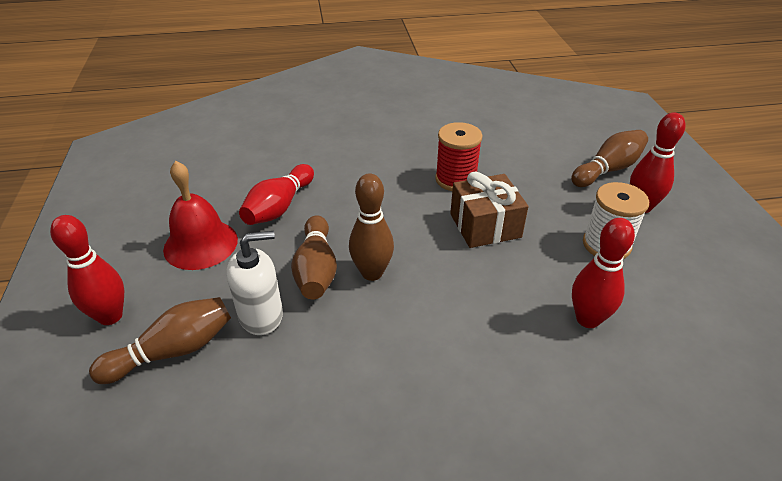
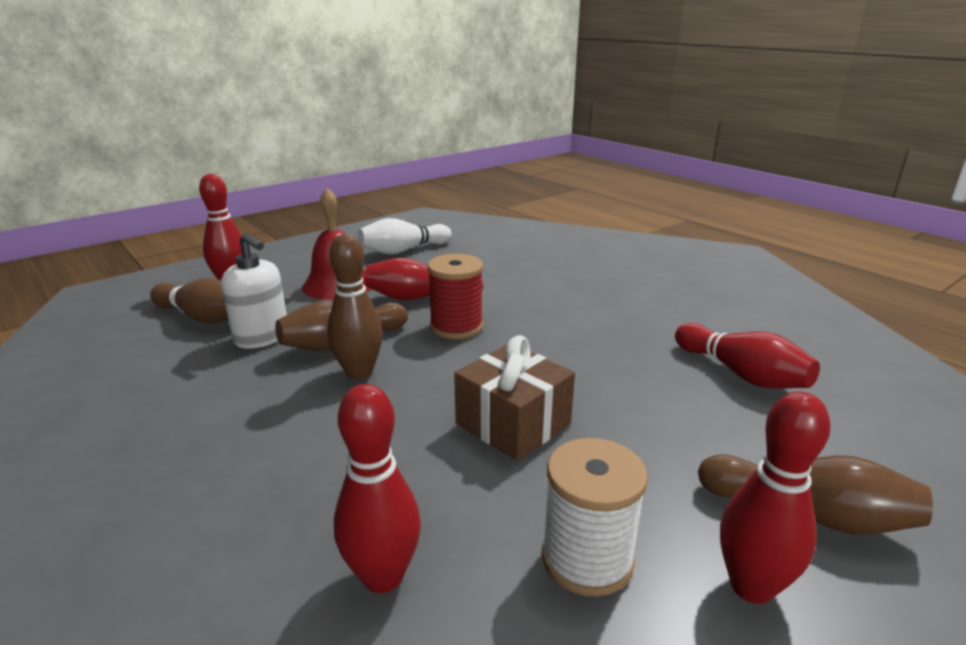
camera: 60 degrees right, 15 degrees down
(171, 185) = (403, 250): none -> white bowling pin
(456, 179) = (584, 376): red spool -> red spool (456, 327)
(494, 129) = (741, 374): none -> red bowling pin

